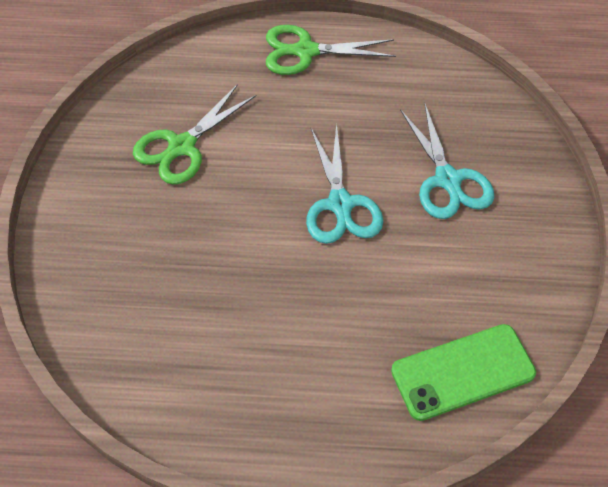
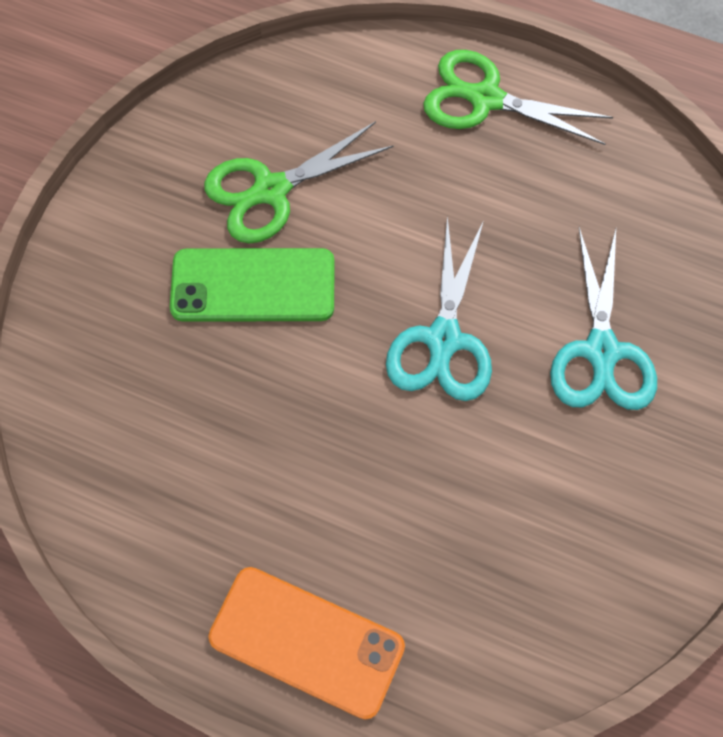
camera: 20 degrees right, 10 degrees up
(328, 430) = (306, 642): none -> orange phone
(462, 372) = (508, 628): green phone -> green phone (253, 285)

